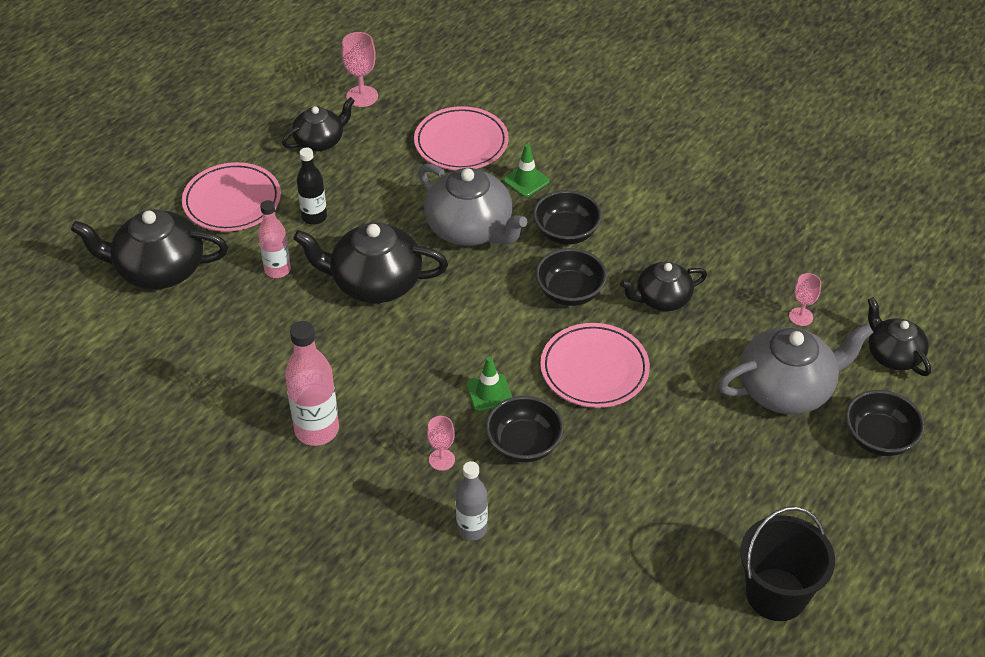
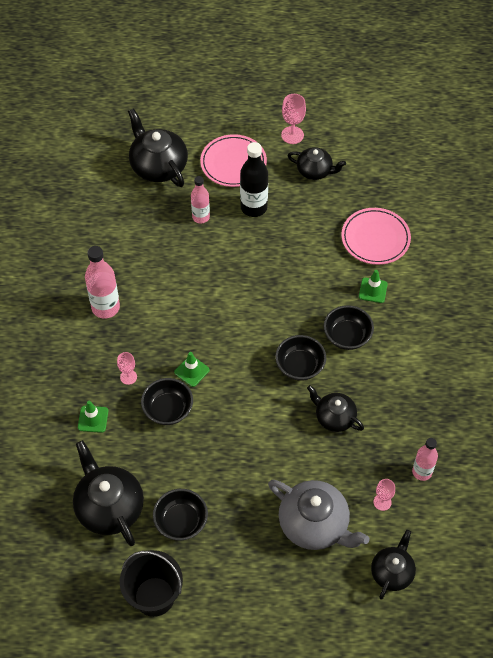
camera: 55 degrees right, 10 degrees up
(314, 217) = (253, 207): black bottle -> black bottle, size x1.54
(362, 96) = (370, 166): pink goblet -> pink goblet (292, 135)
(374, 282) = (228, 267): black teapot -> black teapot (109, 507)
(470, 229) = (308, 286): grey teapot -> none
(472, 529) = (93, 419): grey bottle -> green traffic cone
(594, 369) = (250, 413): pink plate -> none
(788, 265) = (422, 472): none -> pink bottle
(879, 438) = (314, 596): black bowl -> black bowl (181, 522)

